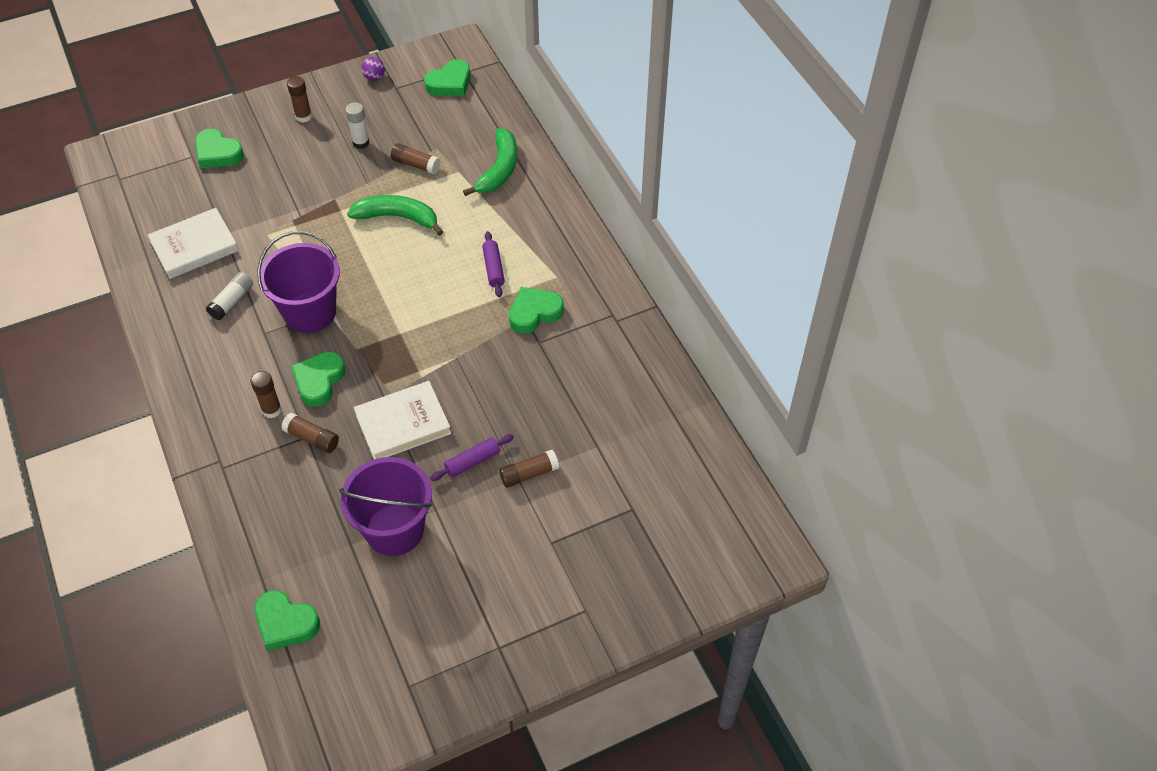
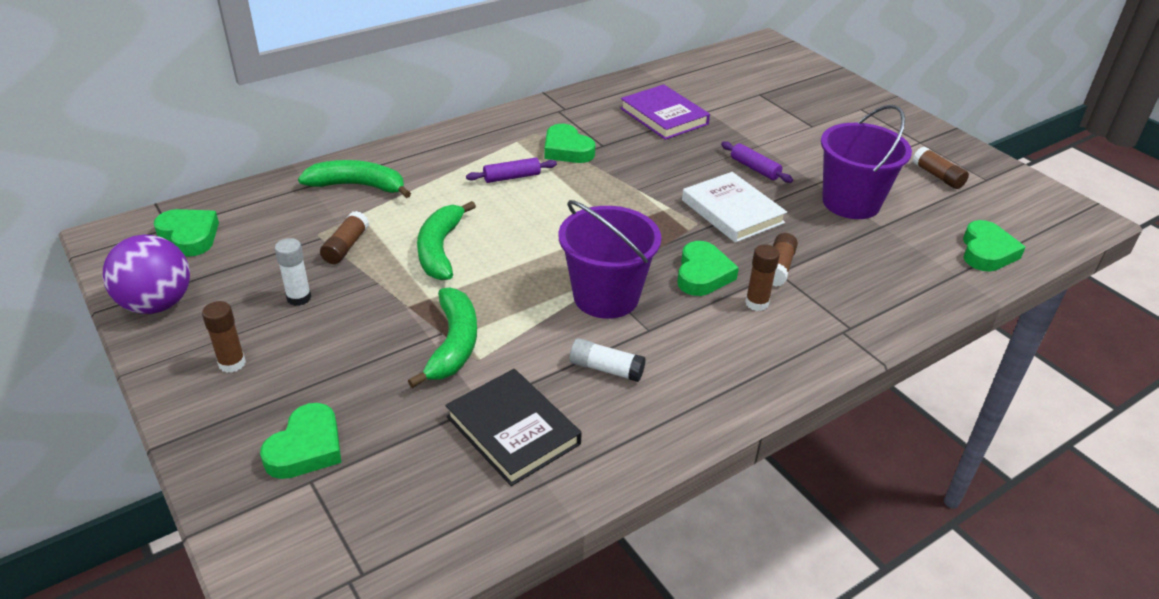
camera: 100 degrees left, 15 degrees down
(194, 247) = (513, 430): white book -> black book
(286, 221) = (453, 344): none -> green banana
(319, 381) = (702, 274): green heart -> green heart turned 90 degrees counterclockwise
(374, 77) = (157, 304): purple ball -> purple ball, size x2.23
(529, 474) = (752, 140): brown glue stick -> brown glue stick (937, 176)
(590, 403) = (664, 116): none -> purple book

